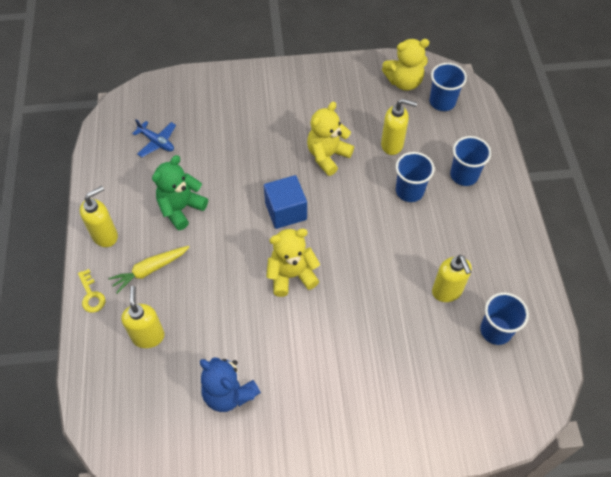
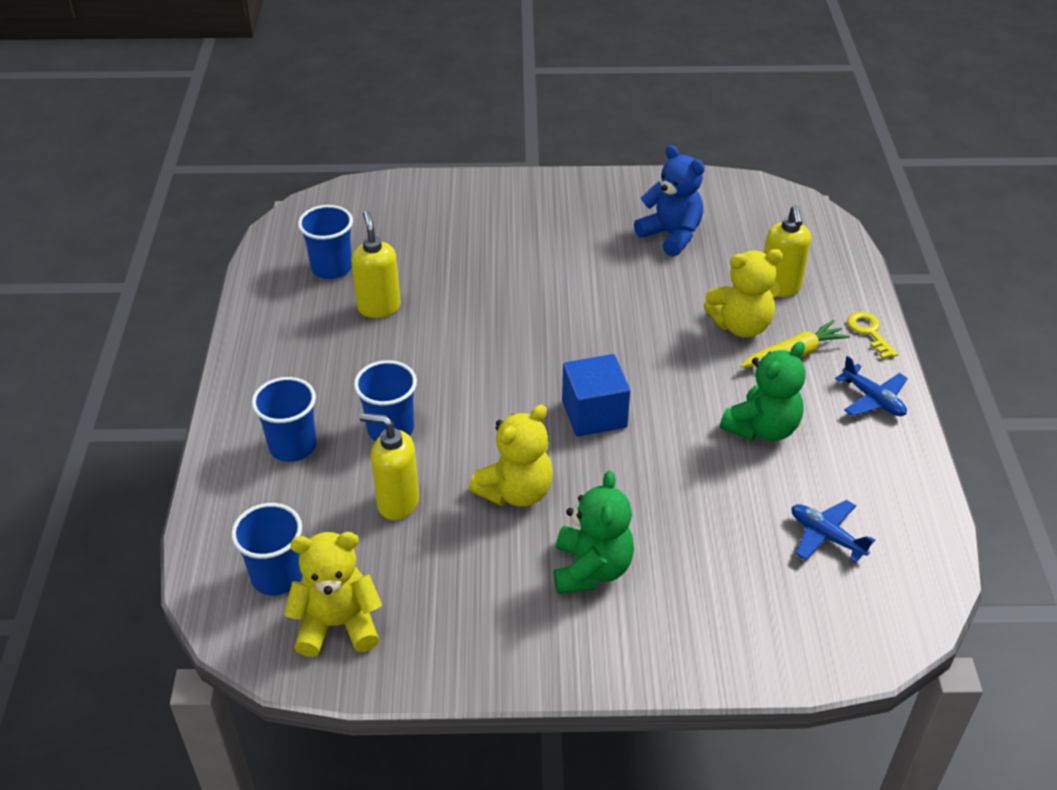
camera: 175 degrees left, 15 degrees down
(105, 236) = (873, 399): yellow soap dispenser -> blue plane
(283, 116) = (591, 569): none -> green teddy bear
(291, 275) = (590, 336): yellow teddy bear -> yellow teddy bear (741, 325)

